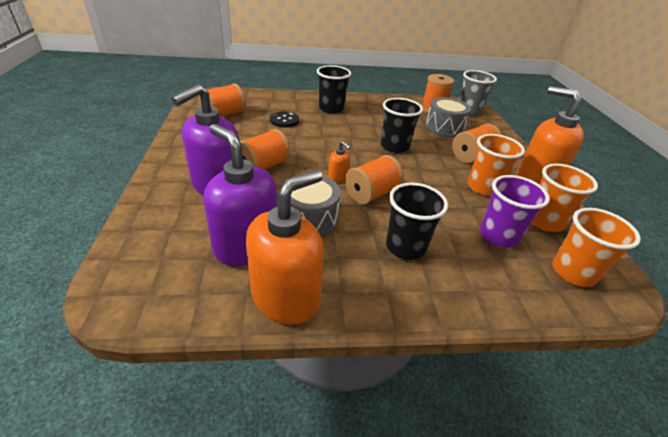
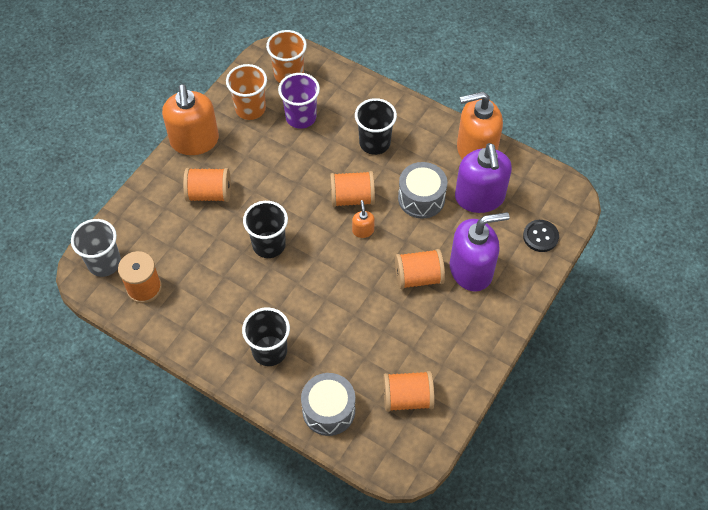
camera: 140 degrees left, 20 degrees up
(284, 120) = (345, 350): black button -> black button (540, 236)
(444, 128) = (179, 247): grey drum -> grey drum (328, 410)
(483, 187) = (252, 157): orange cup -> none

